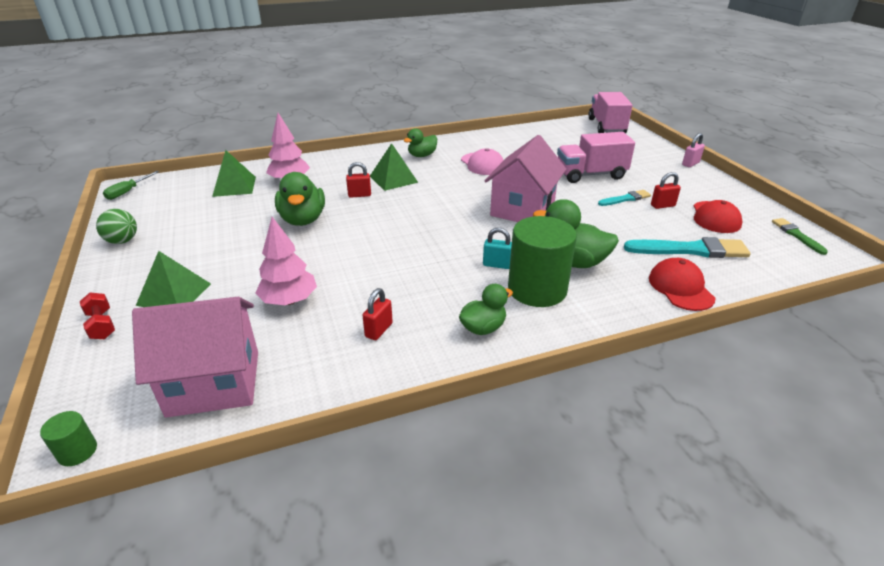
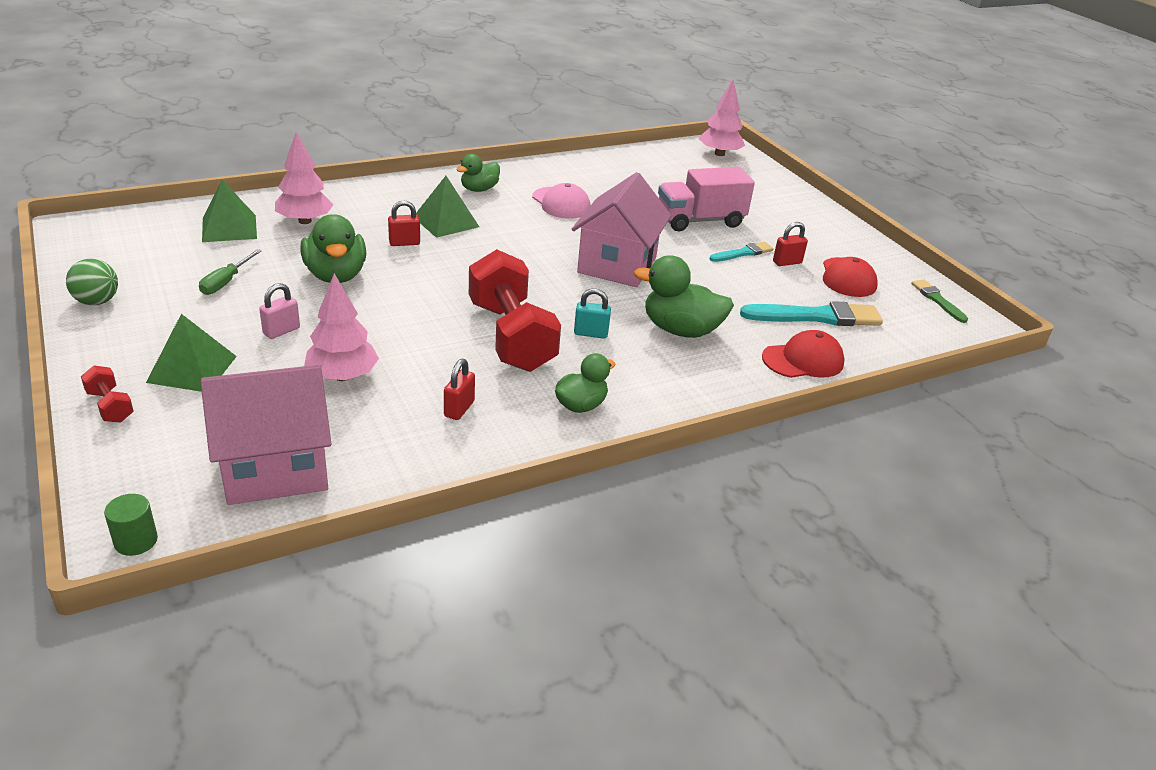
camera: 10 degrees left, 0 degrees up
(128, 192) = (78, 233): green screwdriver -> green screwdriver (226, 282)
(431, 267) = (511, 336): none -> red dumbbell
(537, 289) = (640, 362): green cylinder -> none
(606, 126) = (719, 154): pink truck -> pink tree
(680, 288) = (803, 360): red cap -> red cap turned 90 degrees clockwise
(690, 164) = (823, 208): pink padlock -> pink padlock (281, 331)

